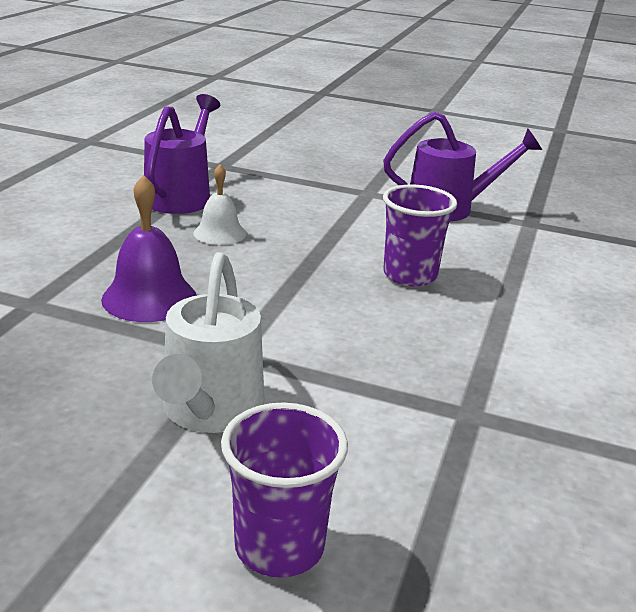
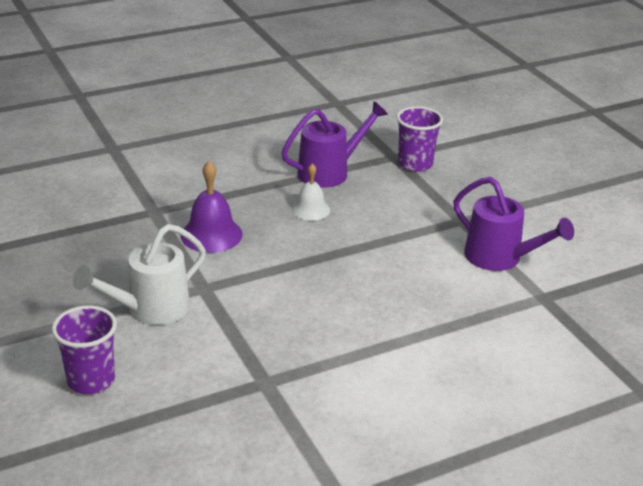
camera: 45 degrees right, 5 degrees up
(410, 275) = (378, 292): purple cup -> purple cup (415, 164)

